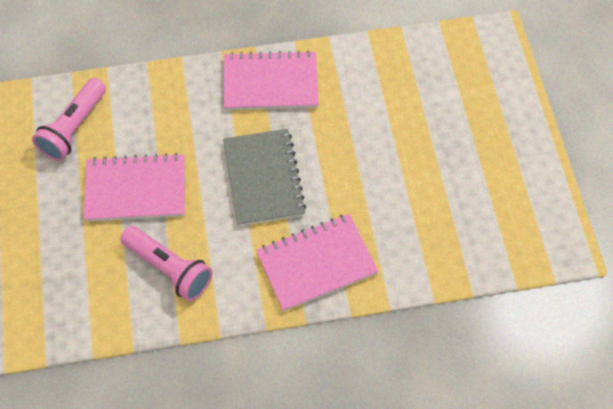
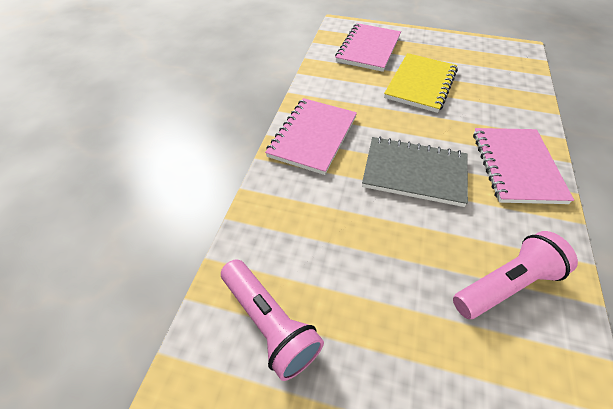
camera: 65 degrees left, 10 degrees down
(136, 189) = (388, 283): pink notebook -> pink notebook (368, 49)
(413, 151) = (420, 84): none -> yellow notebook

